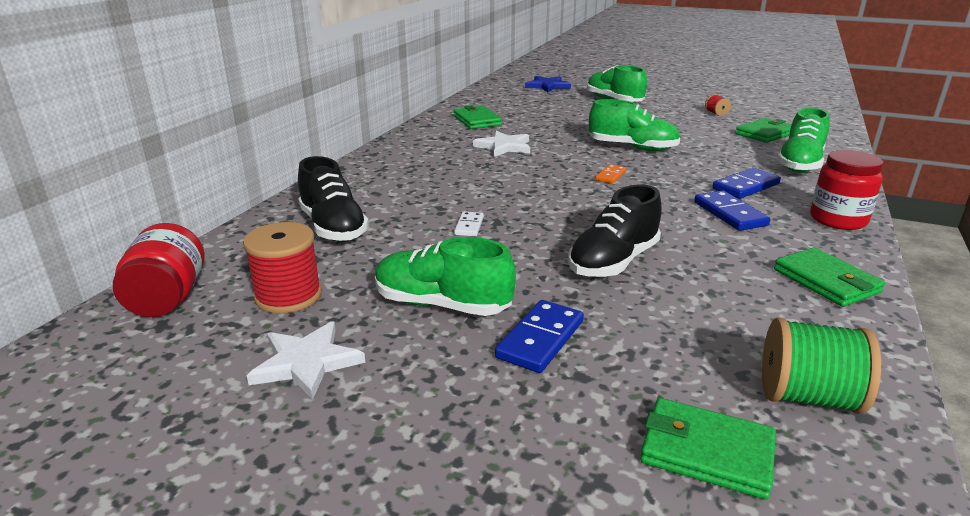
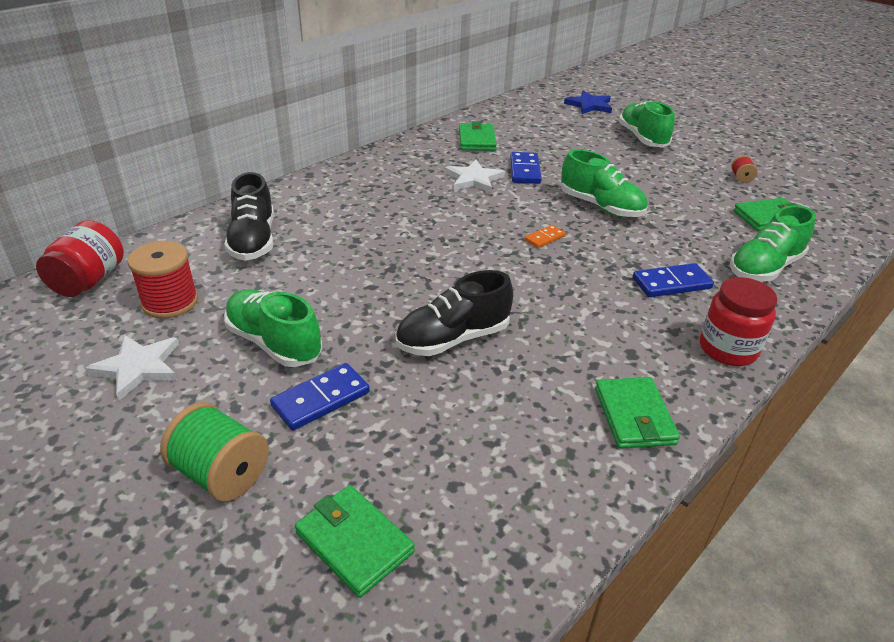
camera: 20 degrees right, 10 degrees up
(469, 226) = (363, 267): white domino -> none
(730, 214) = (619, 313): blue domino -> blue domino (525, 170)
(807, 397) = (487, 525): green spool -> green spool (221, 474)

